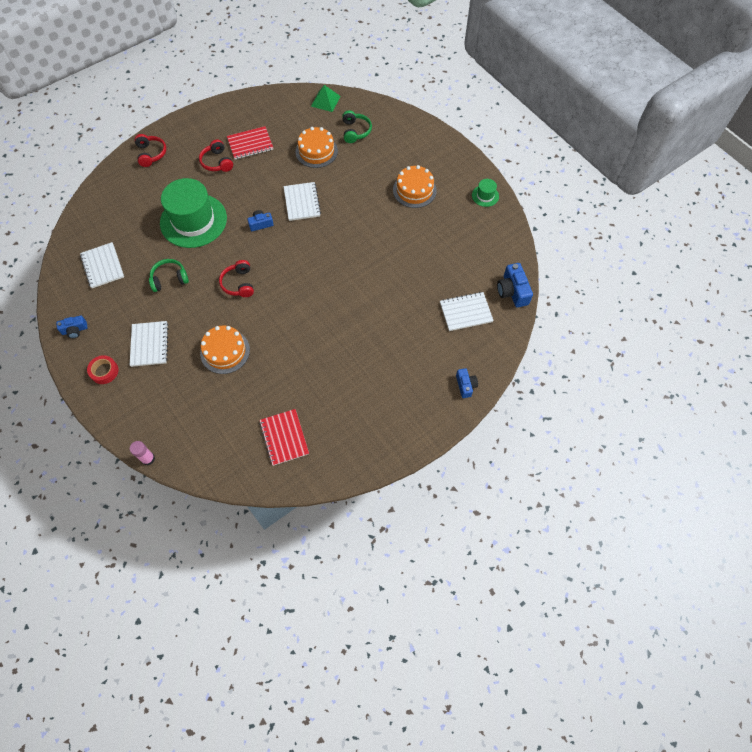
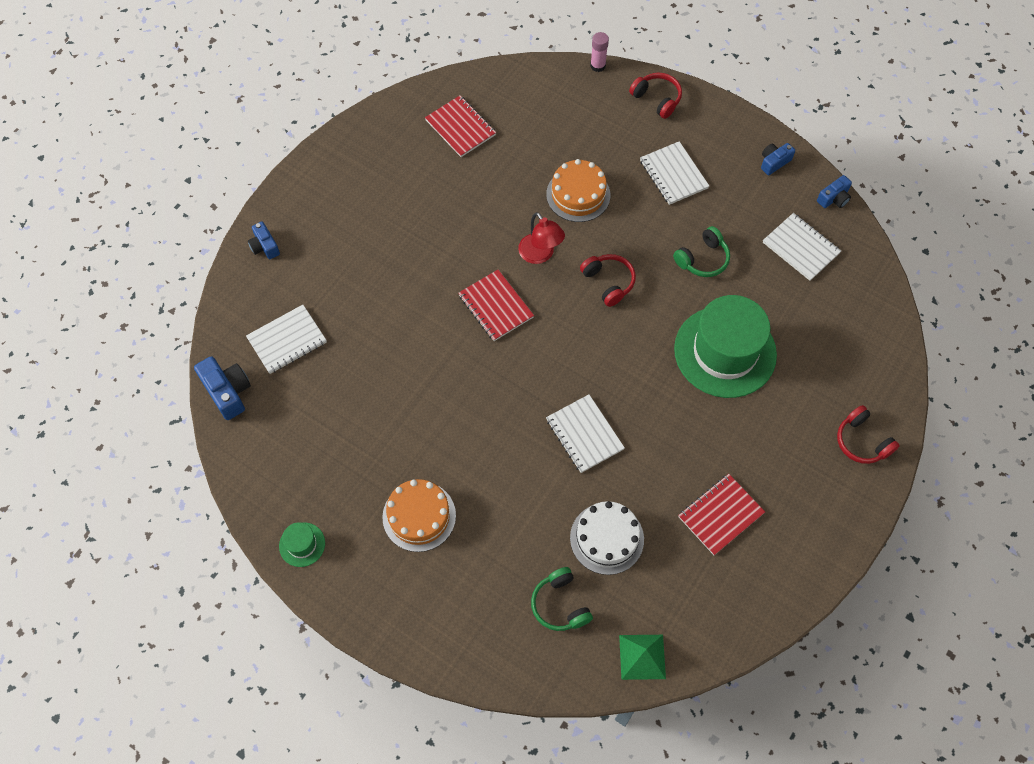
camera: 160 degrees right, 0 degrees up
(104, 371) = (705, 130): red tape -> none
(217, 162) = (752, 462): red headphones -> red headphones (657, 99)
(261, 224) = (626, 378): blue camera -> blue camera (834, 198)
(274, 316) = (540, 255): none -> red lamp
(316, 151) = (607, 538): orange cake -> white cake
(320, 291) = (495, 306): none -> red notebook

